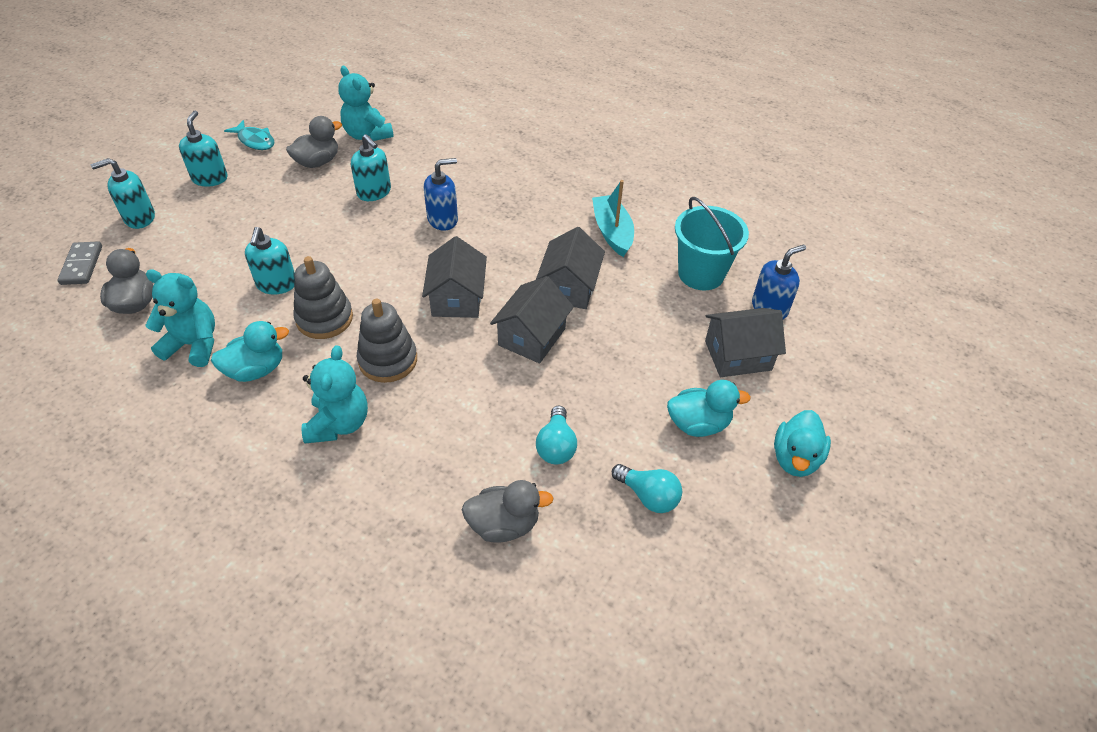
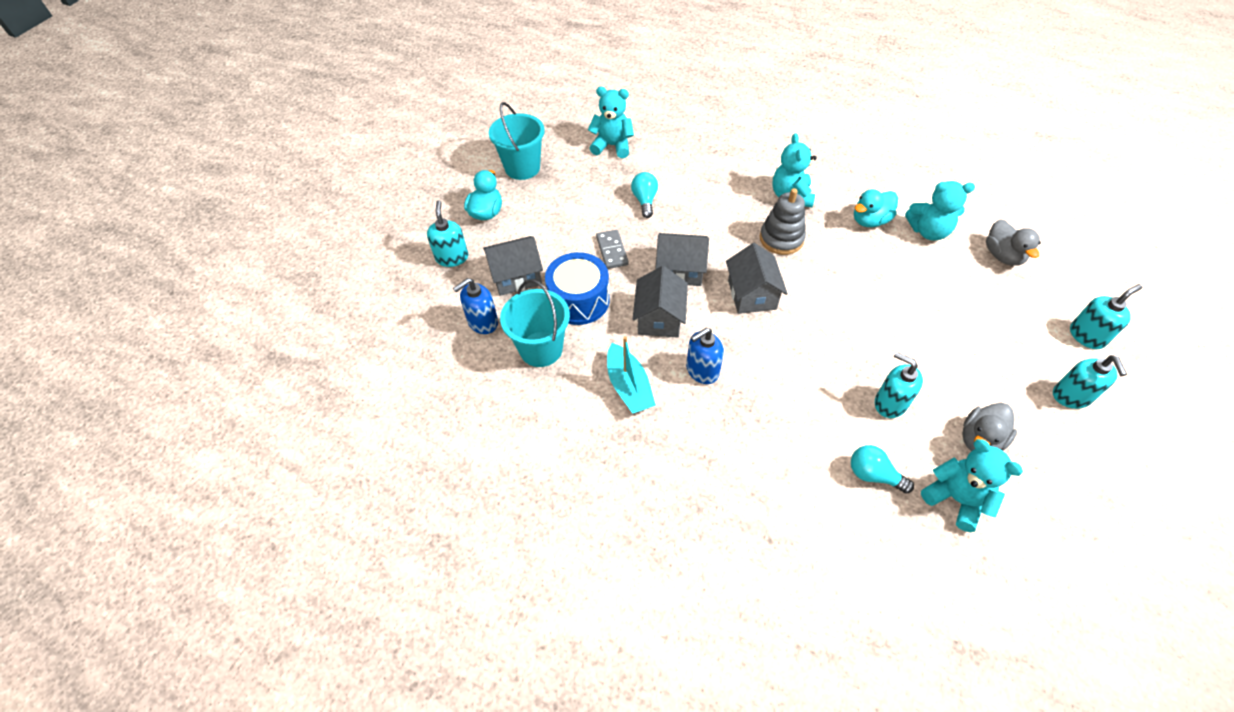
camera: 175 degrees right, 5 degrees up
(82, 265) = (1080, 281): grey domino -> grey domino (612, 251)
(255, 141) = (1077, 464): turquoise fish -> none
(276, 284) = (907, 286): turquoise soap dispenser -> turquoise soap dispenser (452, 257)
(324, 318) = (848, 263): grey stacking toy -> none
(443, 219) = (801, 377): blue soap dispenser -> blue soap dispenser (702, 370)
(504, 524) = (666, 159): grey duck -> none
(532, 337) = (680, 270): grey house -> grey house turned 75 degrees clockwise
(592, 572) = (612, 146): none -> turquoise teddy bear
(648, 496) = (583, 182): turquoise light bulb -> turquoise light bulb (873, 475)
(659, 317) = (579, 300): none -> blue drum
(698, 424) = (550, 225): turquoise duck -> none
(751, 543) = (522, 168): none -> turquoise bucket

